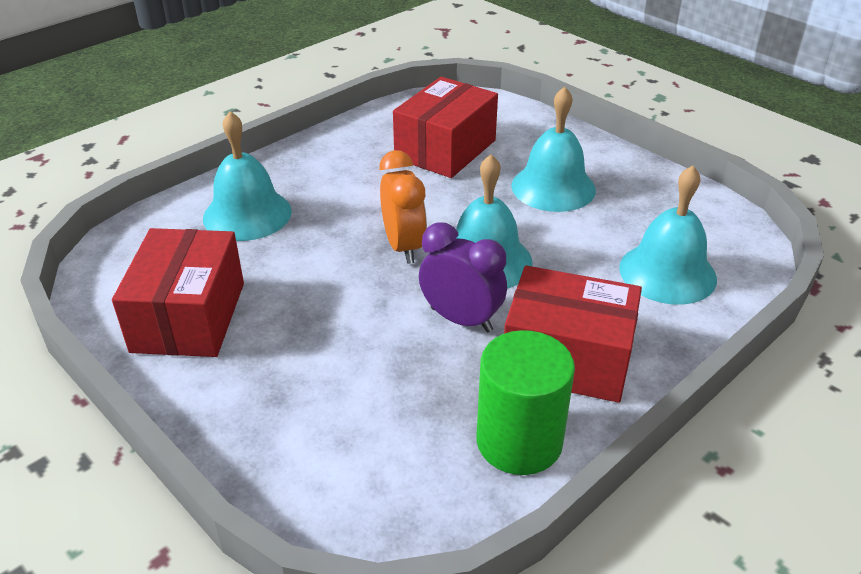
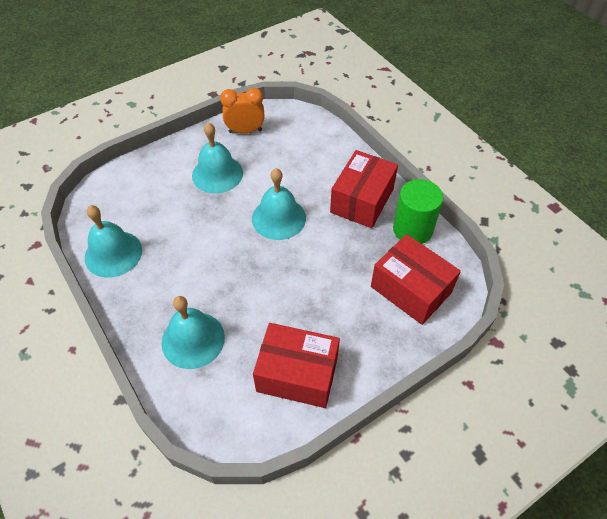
camera: 80 degrees left, 15 degrees up
(403, 247) = (255, 254): orange clock -> orange clock (245, 131)
(445, 149) = (154, 217): red box -> red box (411, 289)
(461, 319) = (326, 237): purple clock -> none
(667, 273) = (307, 148): turquoise bell -> turquoise bell (113, 253)

